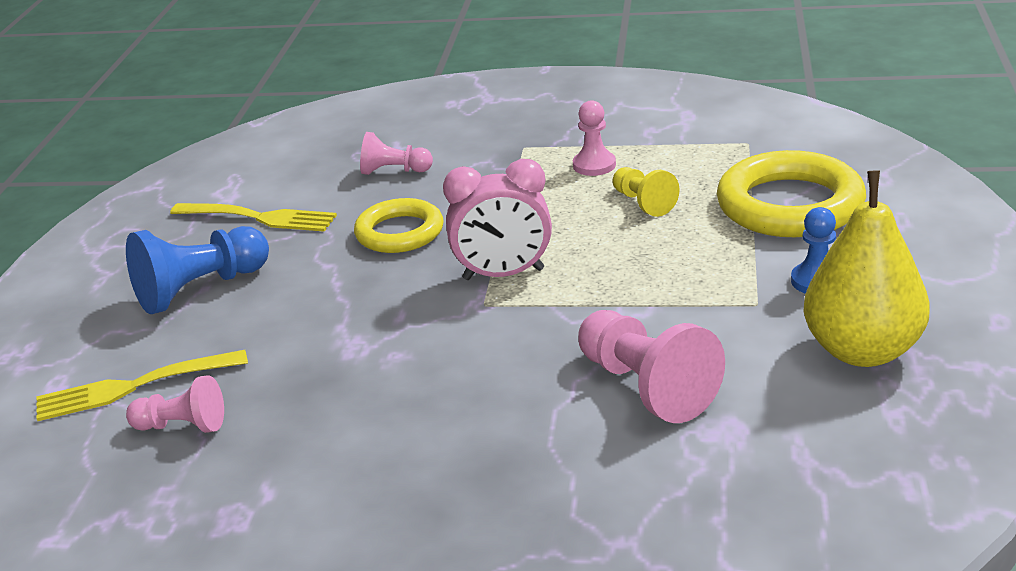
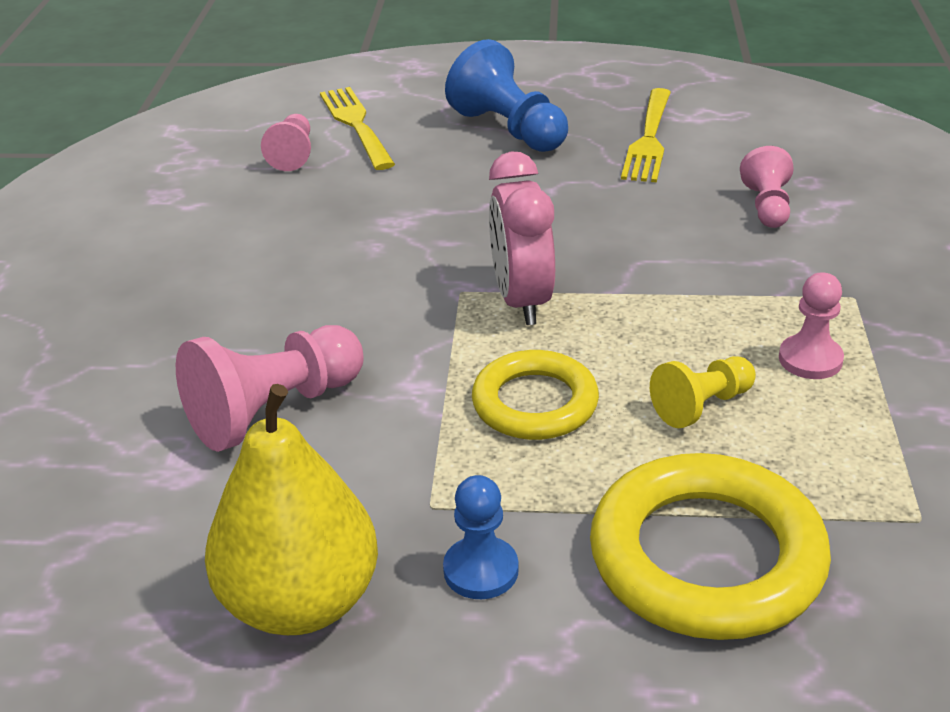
camera: 85 degrees right, 5 degrees up
(399, 232) = (618, 225): yellow ring -> yellow ring (535, 403)

